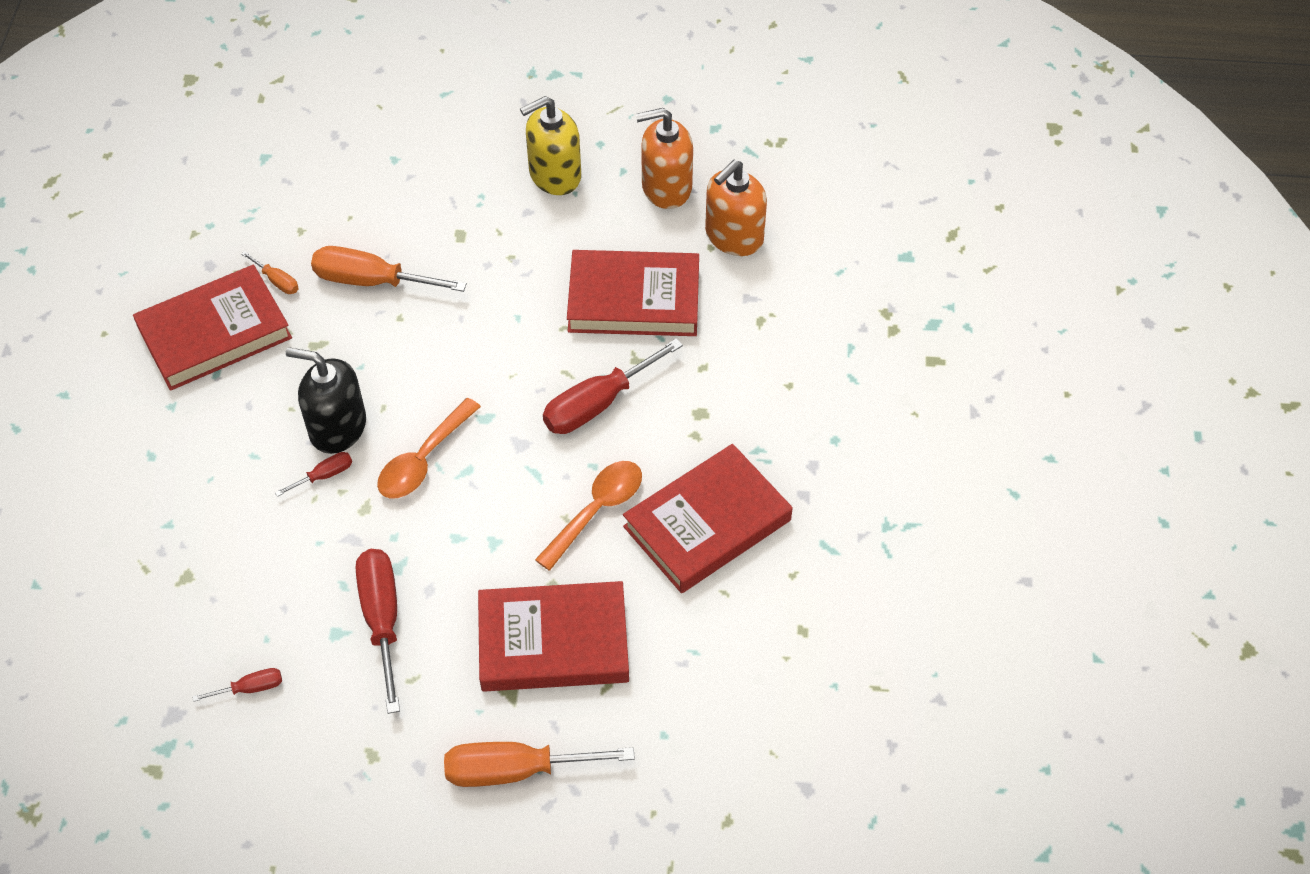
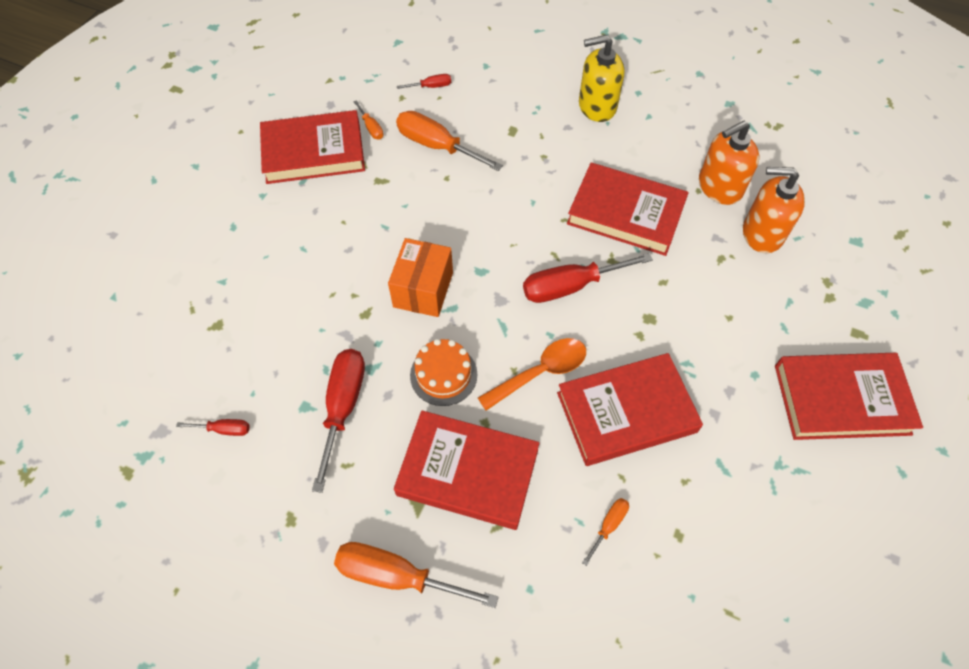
camera: 20 degrees right, 5 degrees up
(324, 475) = (346, 279): red screwdriver -> red screwdriver (431, 86)
(337, 427) = (370, 246): black soap dispenser -> none
(423, 460) = (423, 290): orange spoon -> orange box
(486, 547) = (443, 375): none -> orange cake
(666, 187) = (678, 137): orange soap dispenser -> orange soap dispenser (762, 233)
(726, 645) = (609, 526): none -> orange screwdriver
(933, 437) = (841, 399): none -> red book

